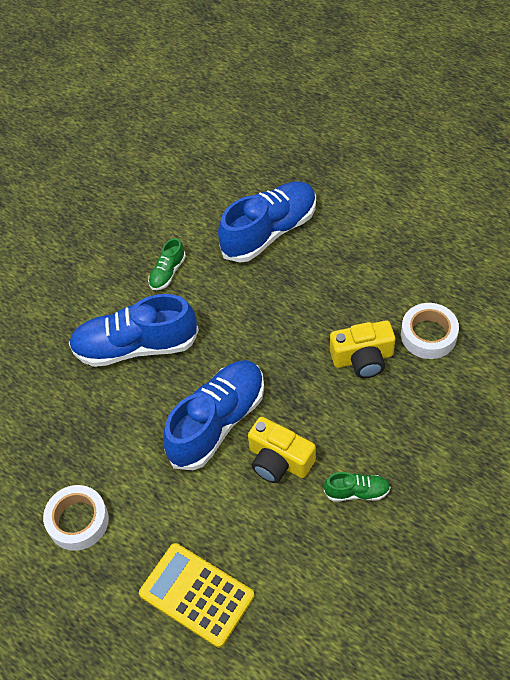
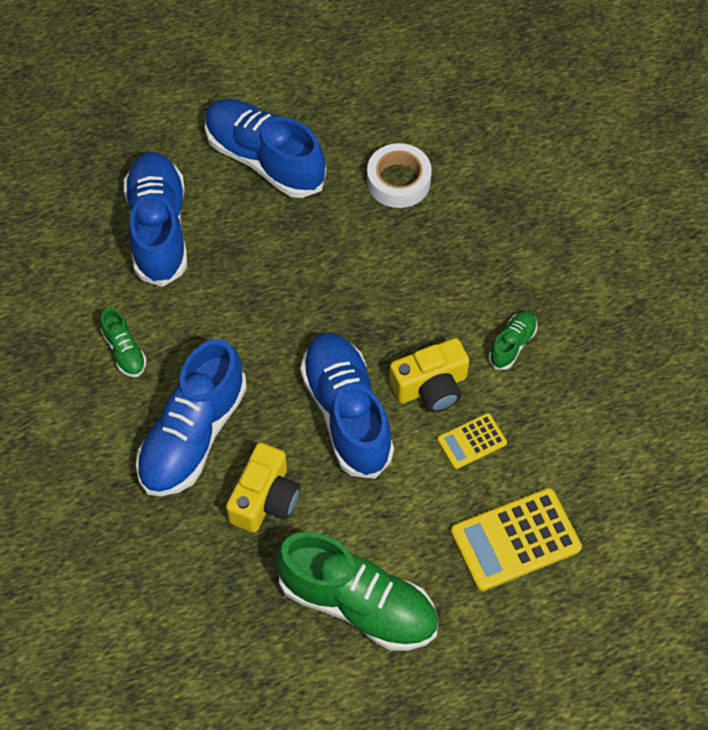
camera: 60 degrees left, 5 degrees up
(78, 521) = (358, 604): white tape -> green shoe
(255, 515) = (471, 441): none -> yellow calculator
(363, 358) = (378, 248): yellow camera -> yellow camera (265, 499)
(372, 251) = (264, 159): none -> blue shoe

